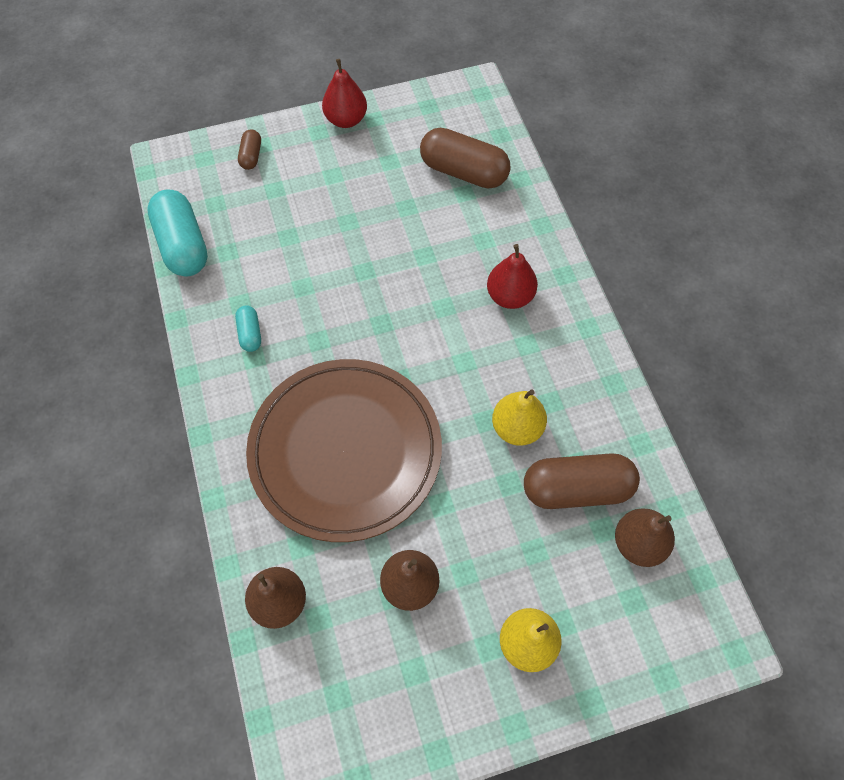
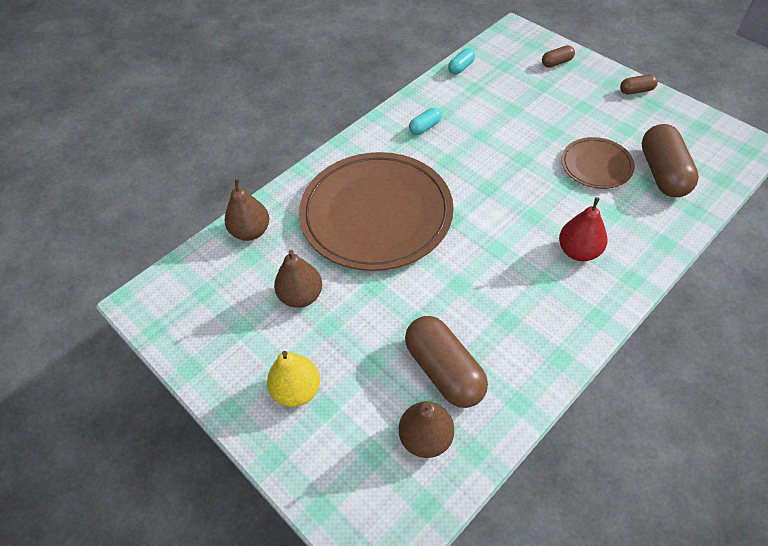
camera: 65 degrees right, 10 degrees down
(183, 245) = (461, 67): turquoise capsule -> turquoise capsule, size x0.48
(346, 119) = (636, 91): red pear -> brown capsule
(418, 215) = (596, 165): none -> brown plate
(517, 428) = (467, 306): yellow pear -> none

